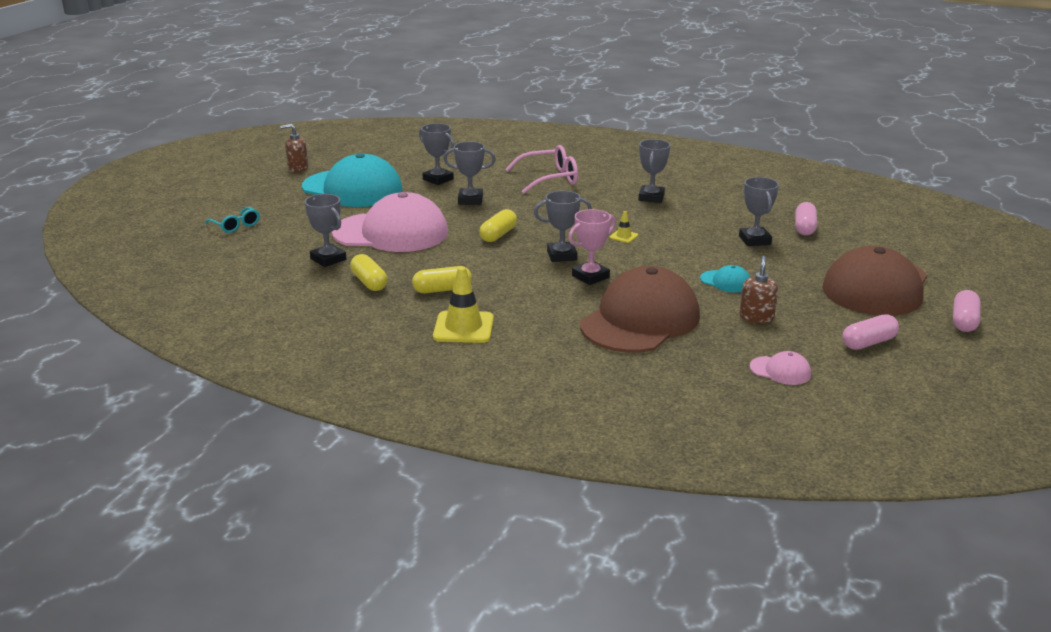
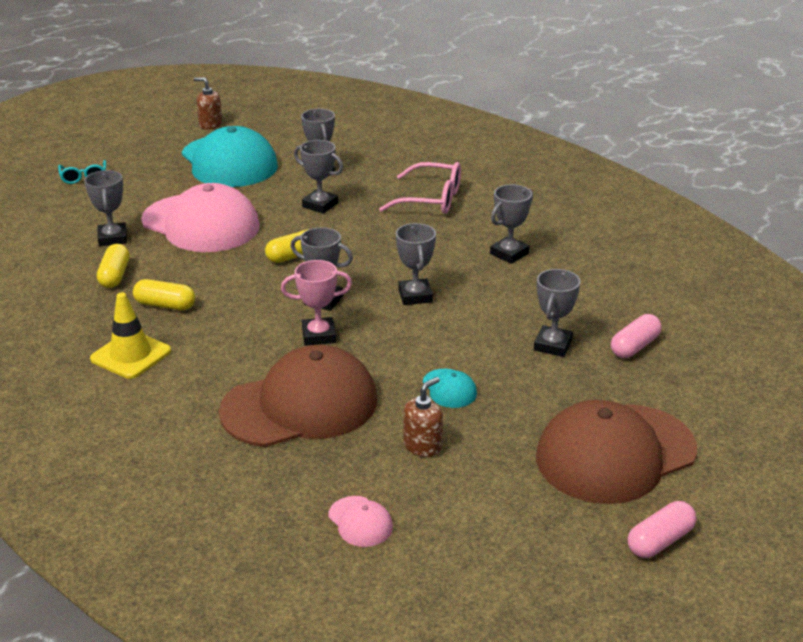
camera: 30 degrees right, 5 degrees up
(623, 236) = (415, 296): yellow traffic cone -> grey trophy
(868, 343) = (504, 525): pink capsule -> none

